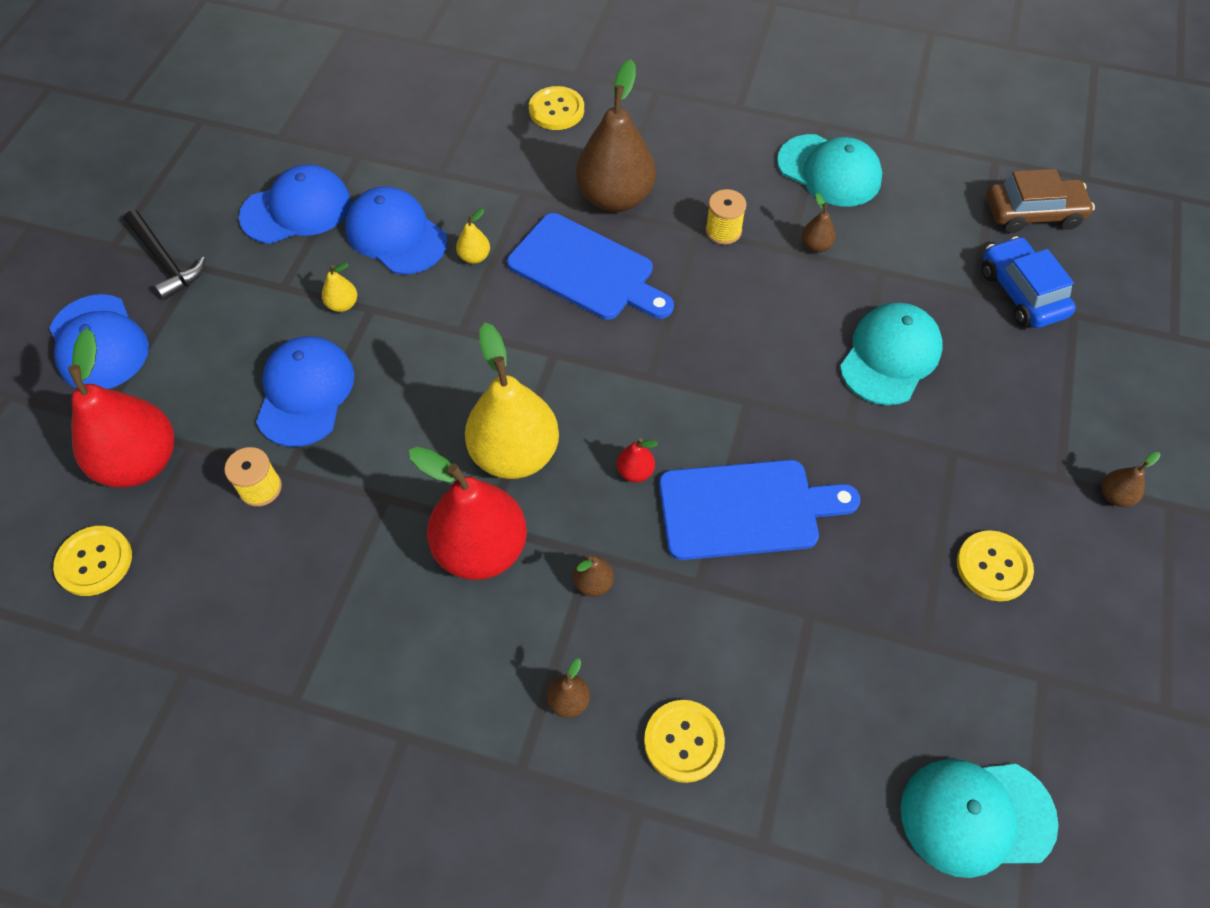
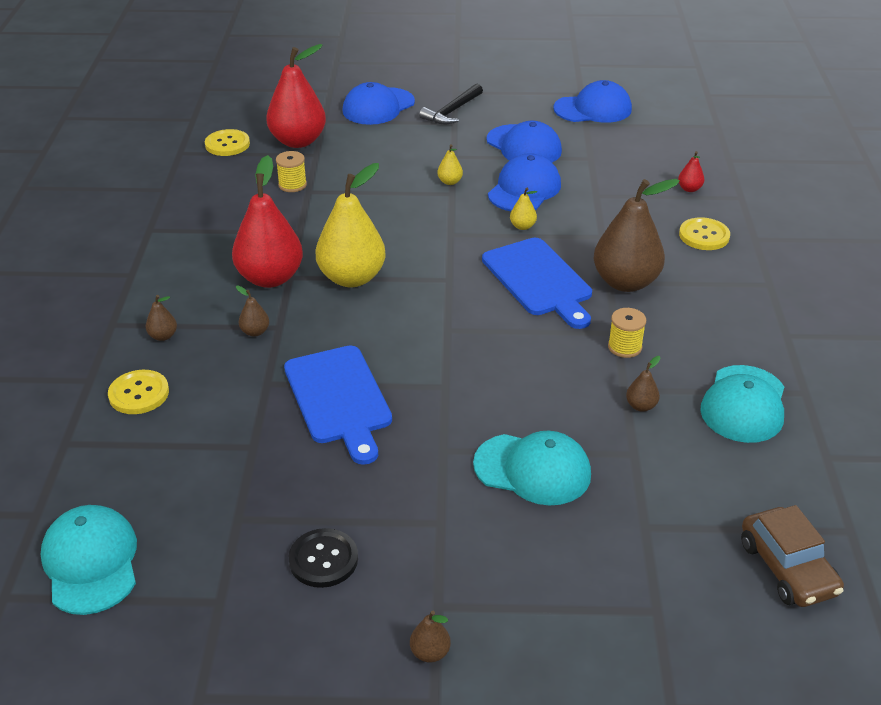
camera: 75 degrees right, 20 degrees down
(305, 393) = (370, 184): blue cap -> blue cap (593, 109)
(586, 270) = (539, 280): blue cutting board -> blue cutting board turned 45 degrees counterclockwise
(635, 472) = (355, 336): red pear -> red pear (689, 189)
(993, 567) = (323, 559): yellow button -> black button
(1021, 293) = (664, 563): blue car -> none

